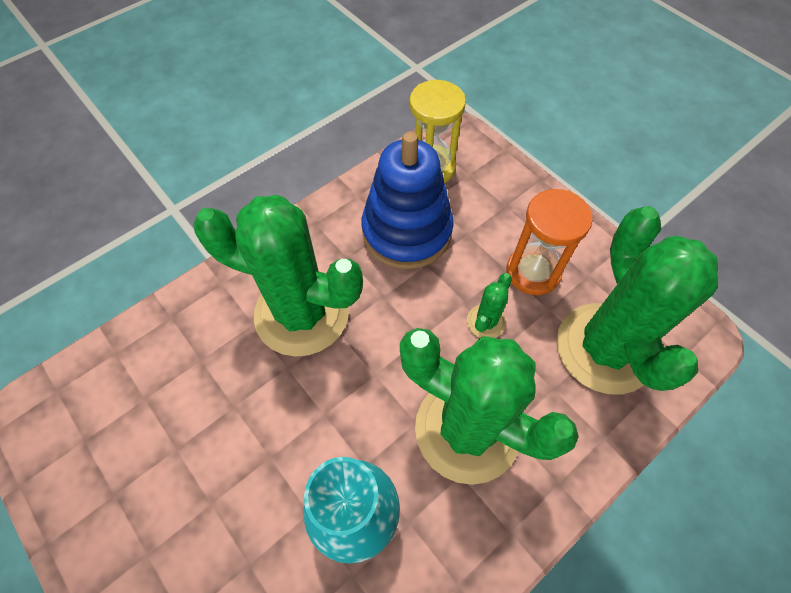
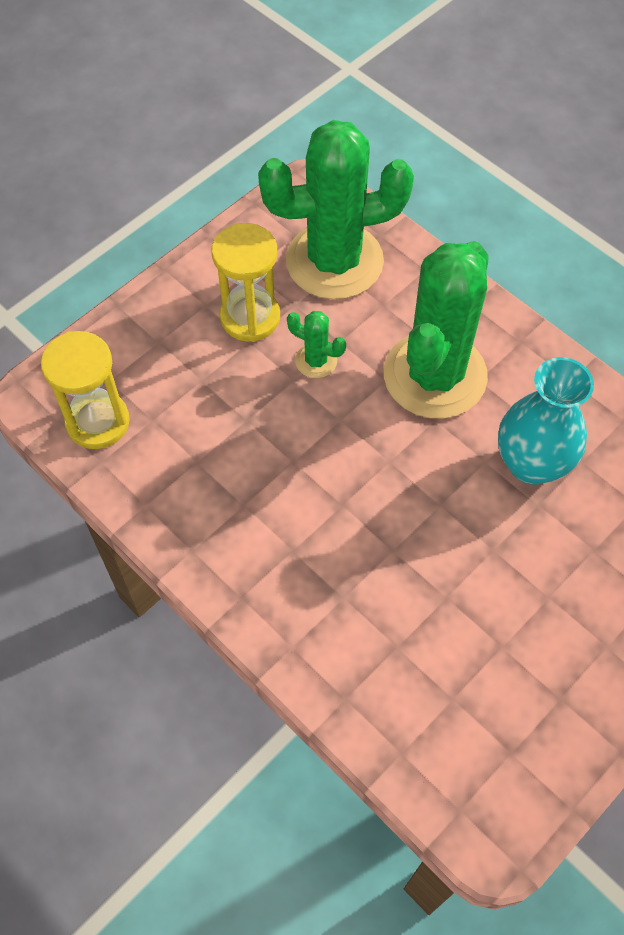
camera: 95 degrees left, 0 degrees up
(302, 313) = (324, 545): green cactus -> none
(407, 232) = (201, 443): blue stacking toy -> none
(533, 272) = (250, 317): orange hourglass -> yellow hourglass

